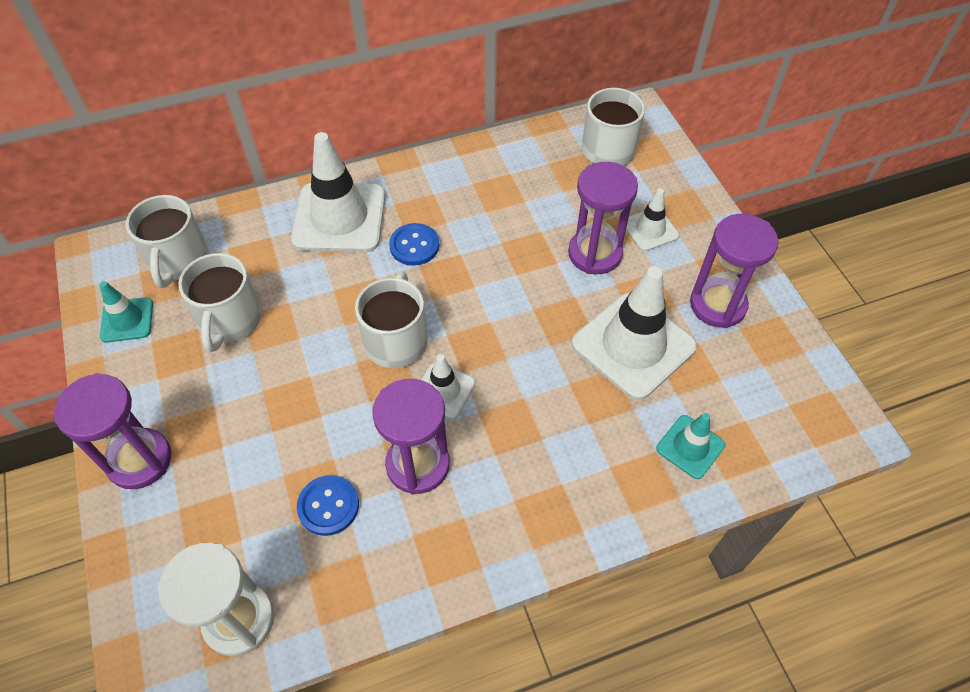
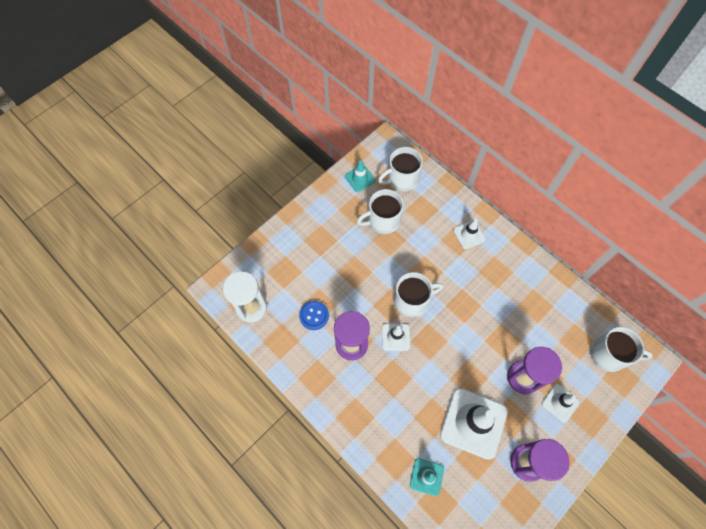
camera: 65 degrees right, 10 degrees up
(140, 460) = (298, 227): purple hourglass -> none
(339, 218) = (469, 234): white traffic cone -> white traffic cone, size x0.52
(414, 246) = (473, 280): blue button -> none

